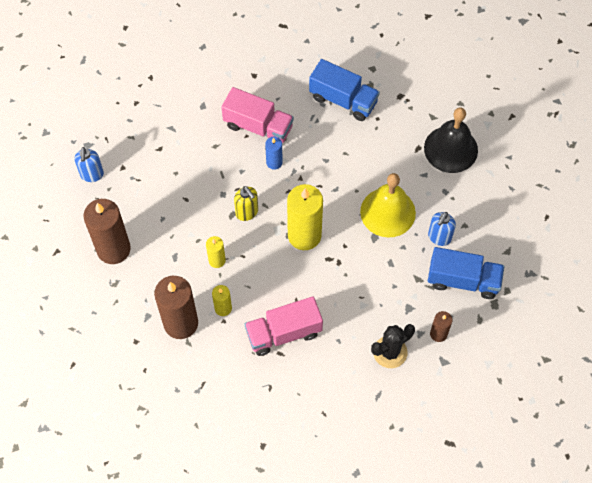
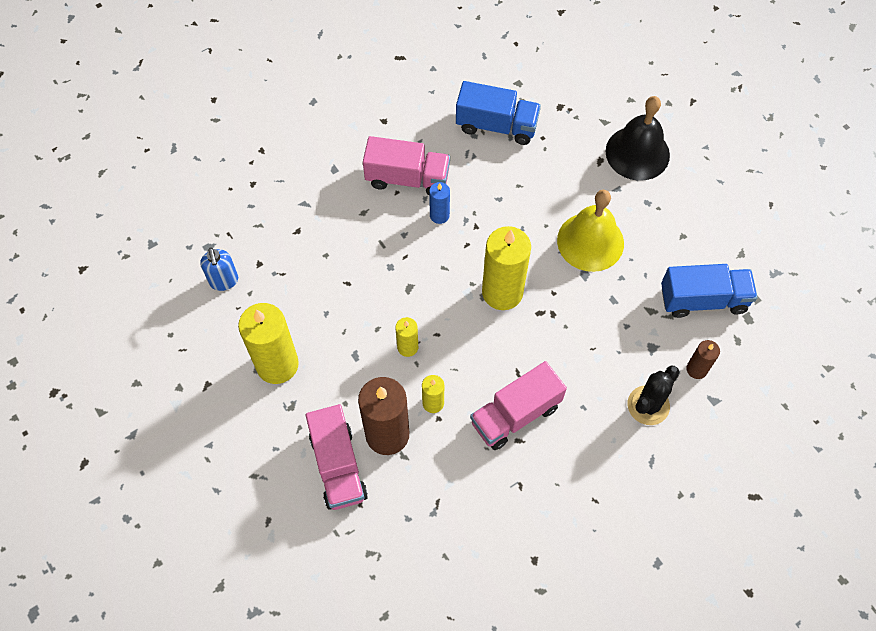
camera: 15 degrees left, 0 degrees up
(113, 249) = (277, 364): brown candle -> yellow candle
(136, 337) = (338, 466): none -> pink truck
(247, 212) = (426, 281): yellow soap dispenser -> none
(439, 237) = (659, 256): blue soap dispenser -> none

